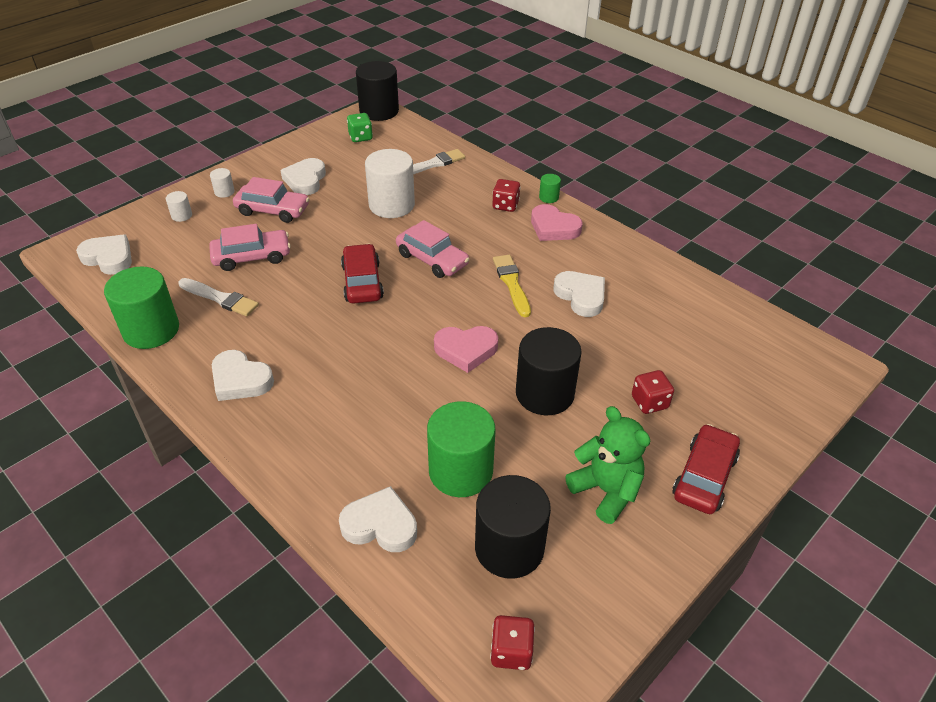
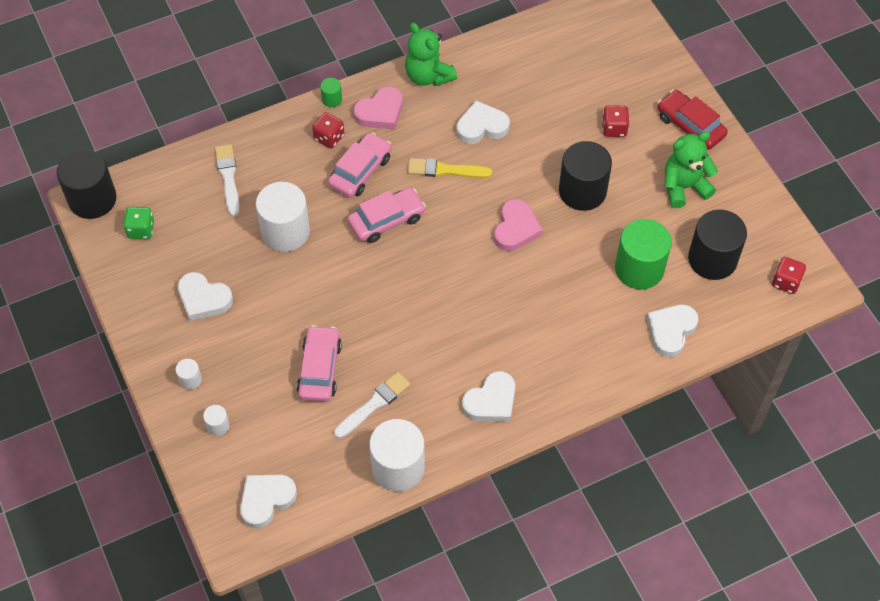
camera: 70 degrees left, 15 degrees up
(151, 330) = (398, 467): green cylinder -> white cylinder
(272, 210) = (247, 339): pink car -> pink car (360, 171)
(362, 282) = (397, 283): red car -> none
(617, 247) = (428, 76): none -> green teddy bear

